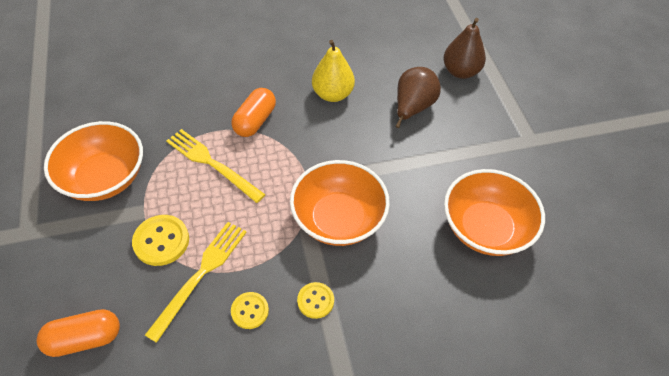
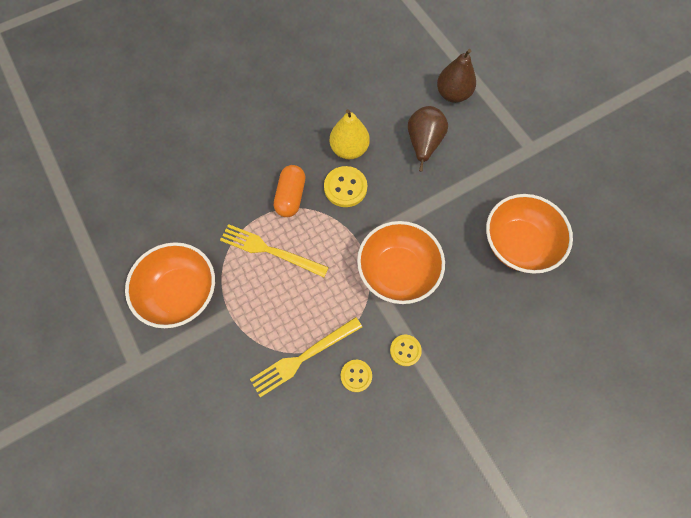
camera: 15 degrees left, 15 degrees up
(85, 339) = (232, 442): orange capsule -> none
(161, 241) = (257, 337): yellow button -> yellow button (345, 187)
(200, 275) = (303, 357): yellow fork -> yellow fork turned 135 degrees counterclockwise

